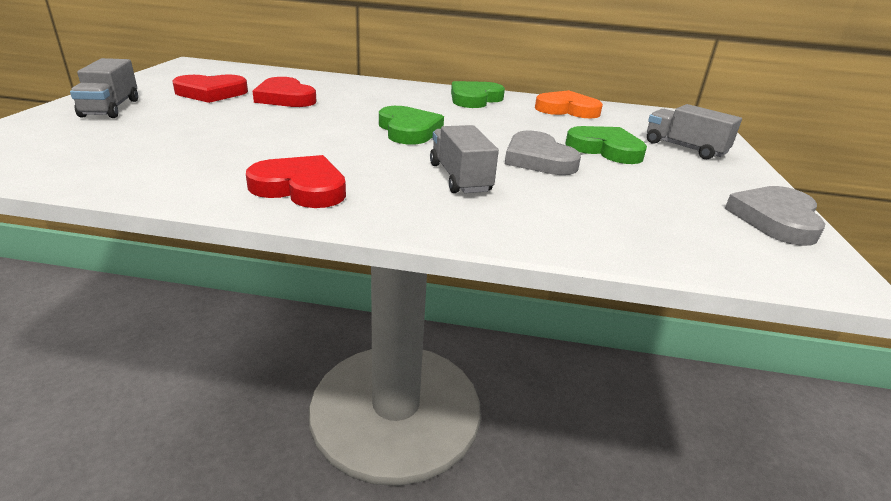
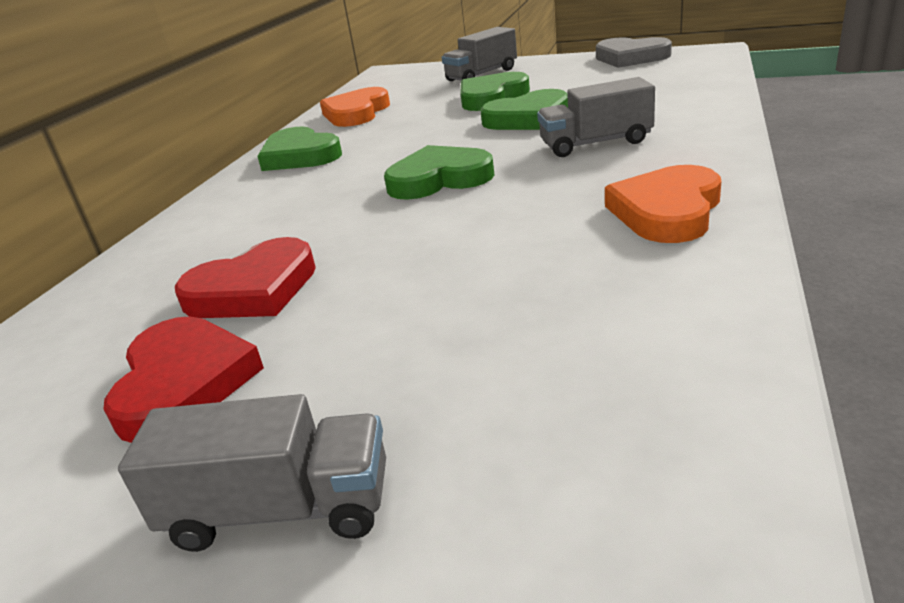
camera: 75 degrees left, 0 degrees up
(301, 188) = (667, 211): red heart -> orange heart
(538, 159) = (528, 118): grey heart -> green heart

